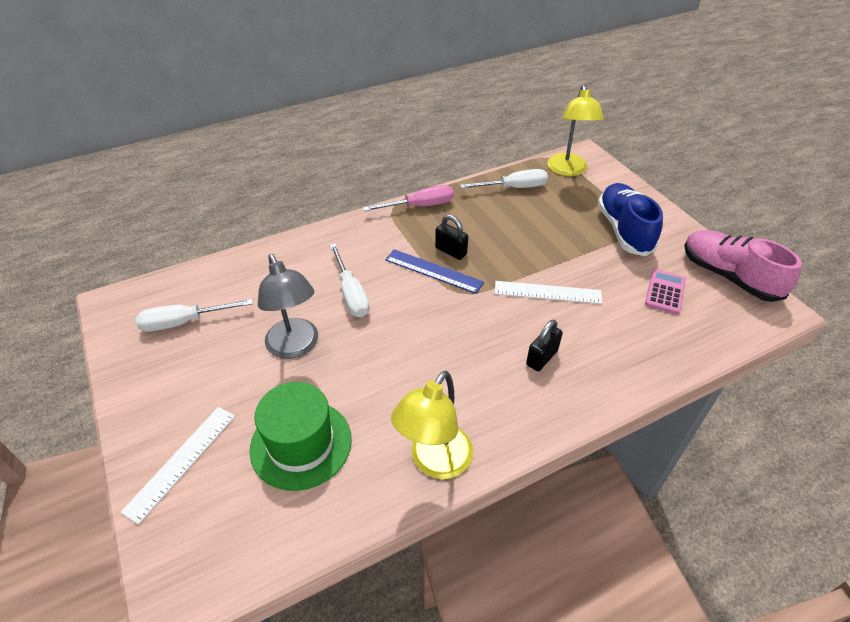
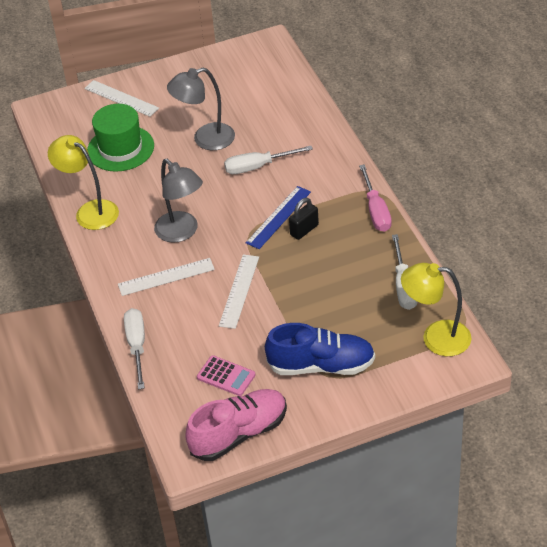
camera: 100 degrees right, 0 degrees up
(184, 322) = (241, 81): white screwdriver -> white screwdriver (137, 346)
(466, 351) = (182, 232): none -> grey lamp
(542, 358) = (166, 277): black padlock -> white ruler

